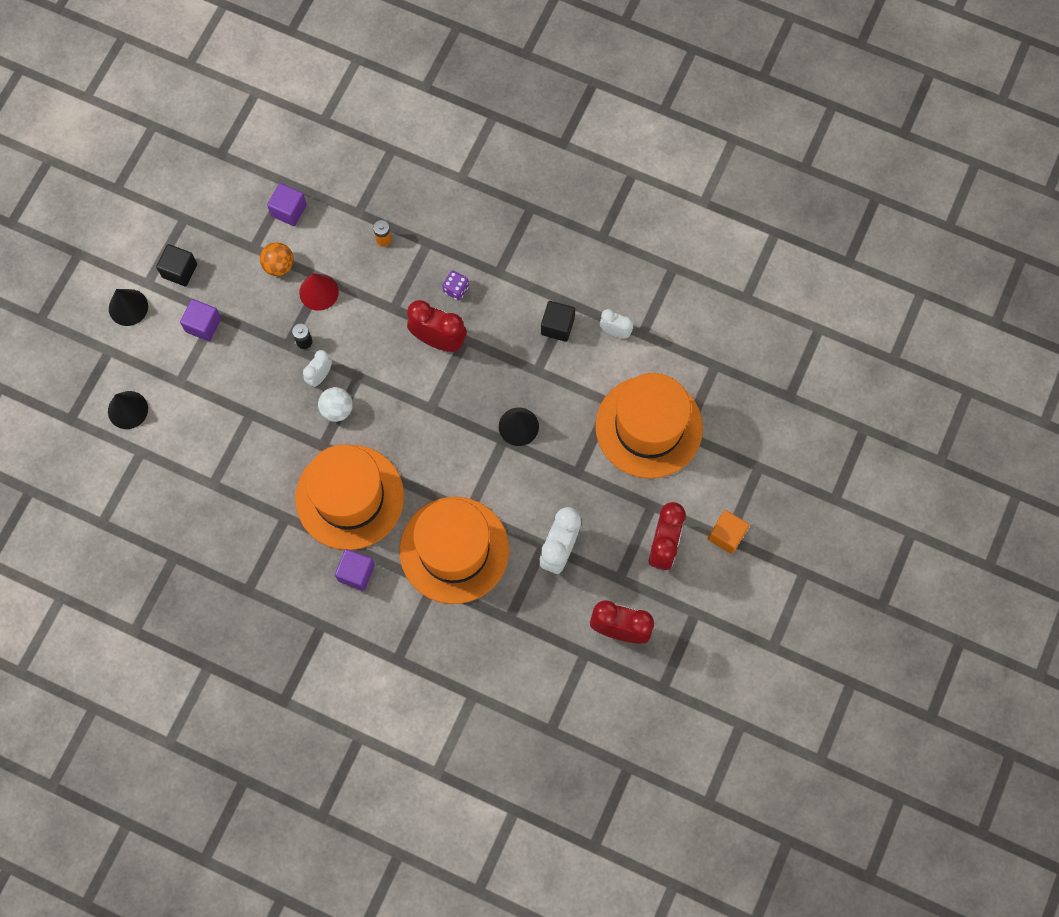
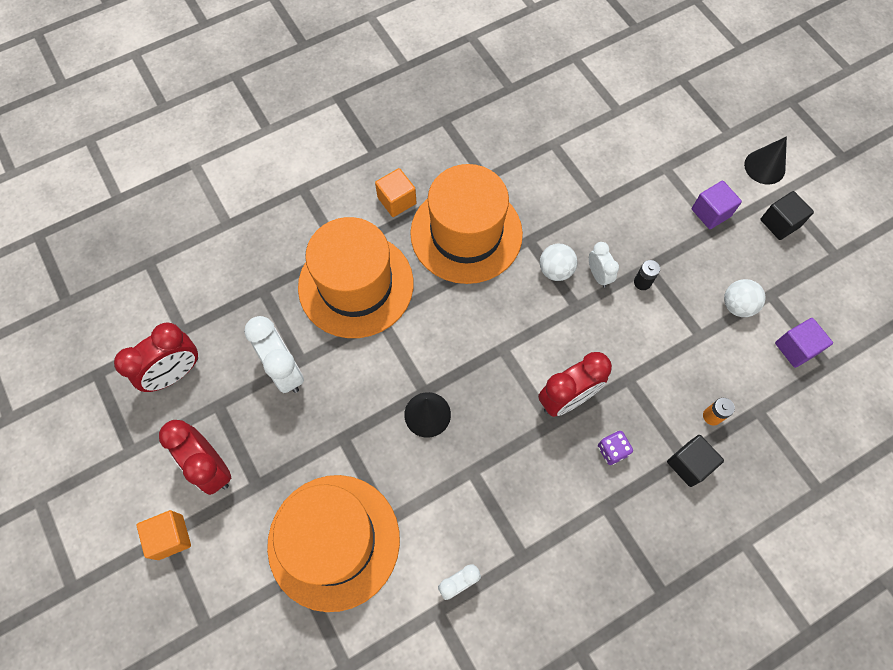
camera: 125 degrees right, 5 degrees down
(128, 410) = (663, 119): black cone -> none
(279, 265) = (737, 305): orange ball -> white ball
(319, 292) = (687, 323): red cone -> none
(356, 573) = (397, 200): purple cube -> orange cube
(557, 326) = (505, 525): black cube -> black cube (689, 464)

